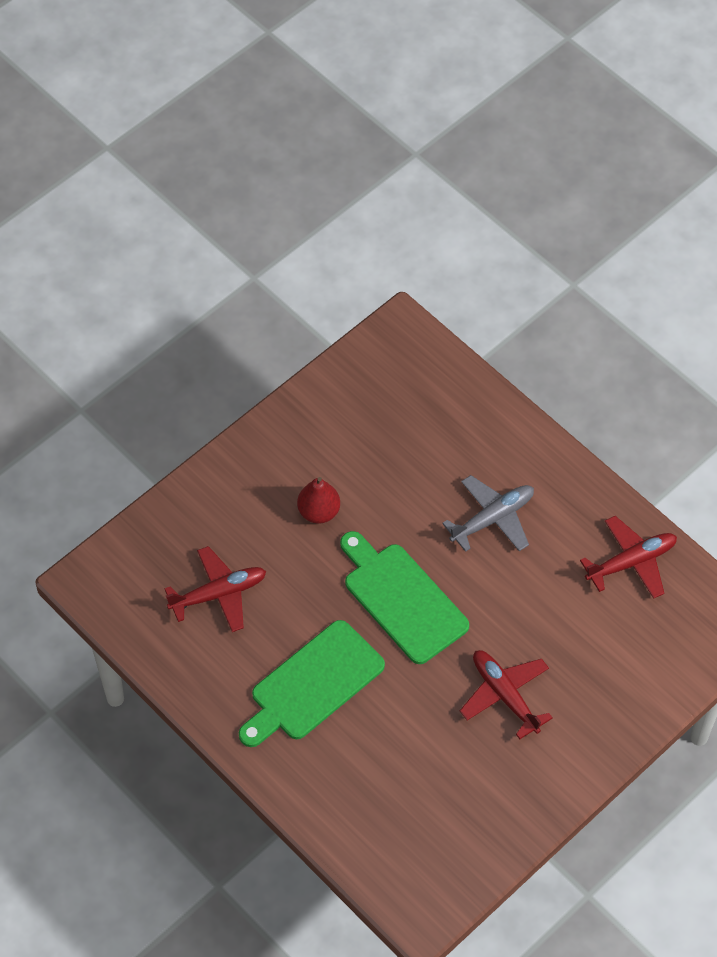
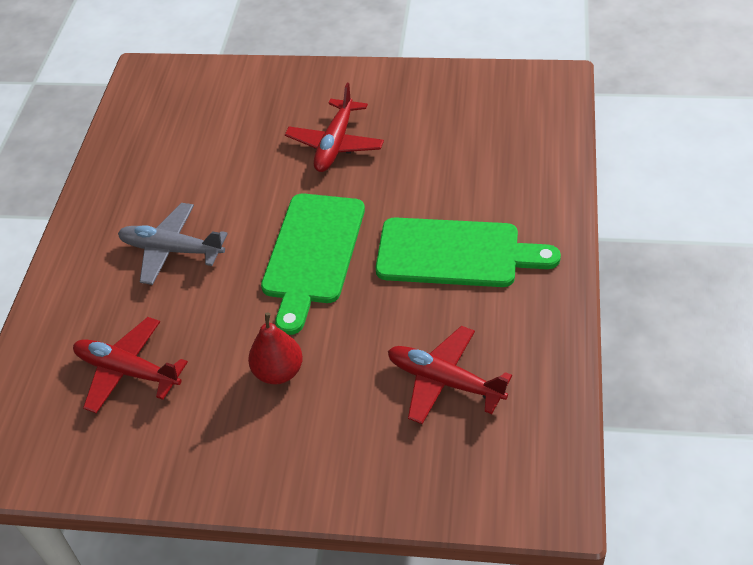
camera: 125 degrees left, 10 degrees down
(631, 562) = (140, 149): red plane -> red plane (127, 371)

